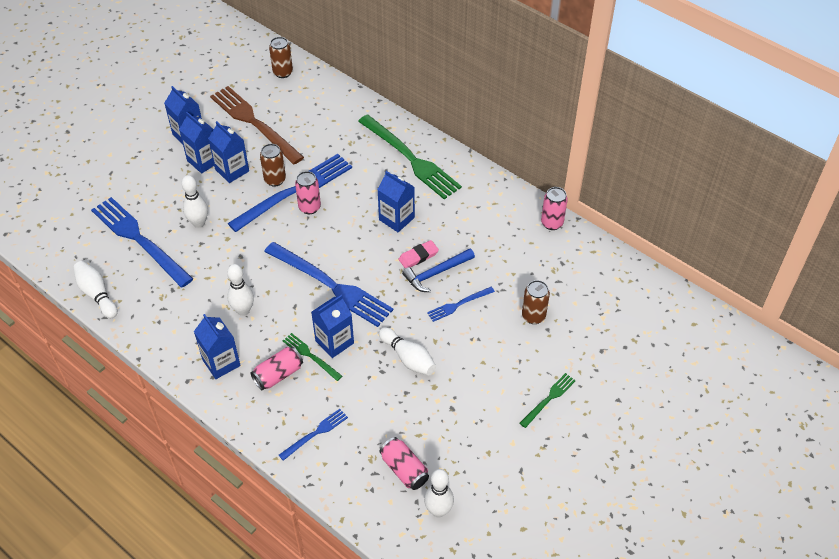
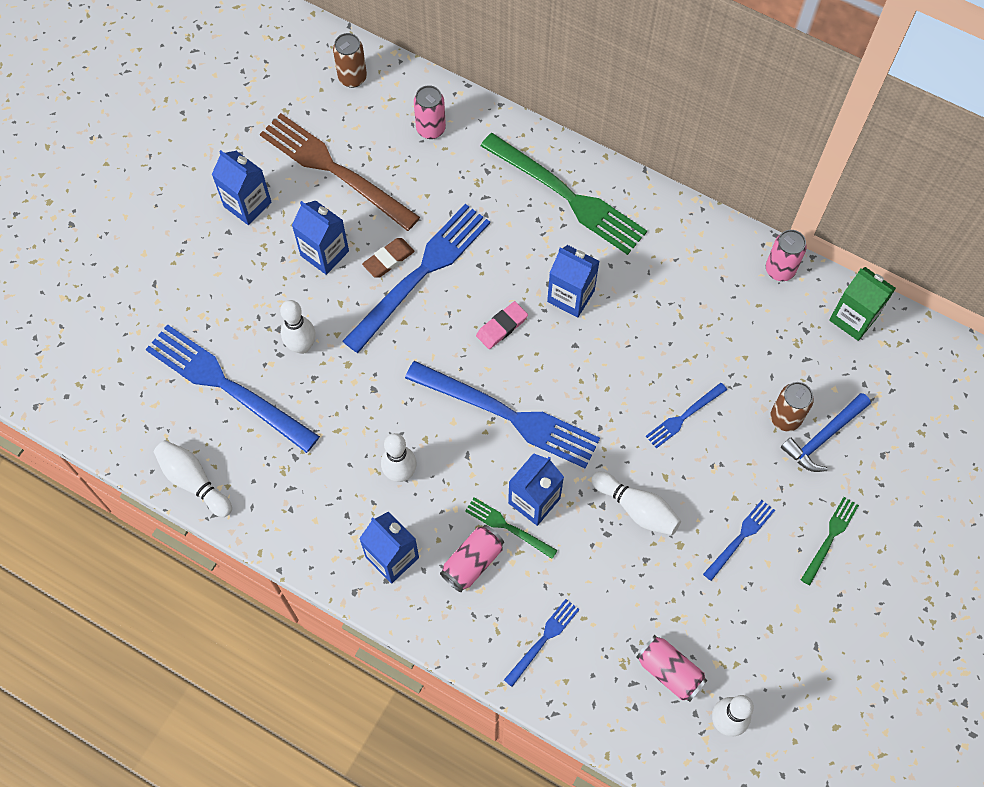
camera: 10 degrees left, 15 degrees up
(204, 161) = (281, 244): blue carton -> none
(275, 180) = (388, 259): brown can -> brown eraser
(309, 207) = (448, 297): pink can -> pink can (431, 129)
(418, 256) = (614, 351): pink eraser -> pink eraser (502, 327)
(436, 273) = (643, 373): blue hammer -> blue hammer (823, 437)
(480, 389) = (740, 538): none -> blue fork
(599, 260) = (853, 318): none -> green carton

